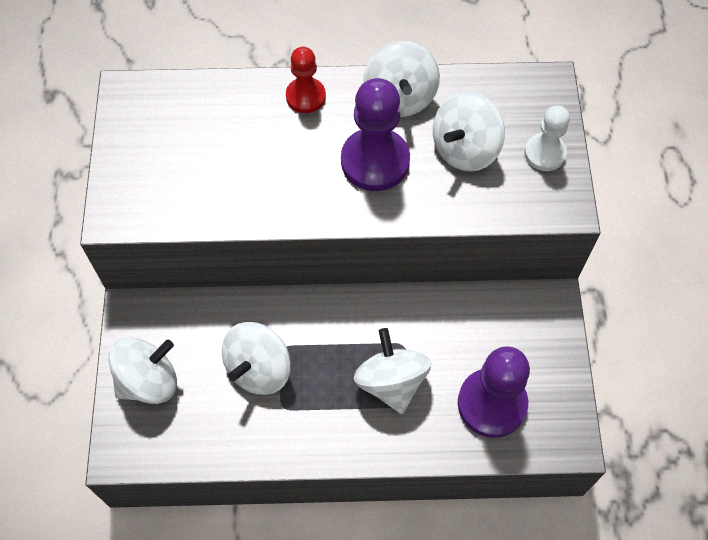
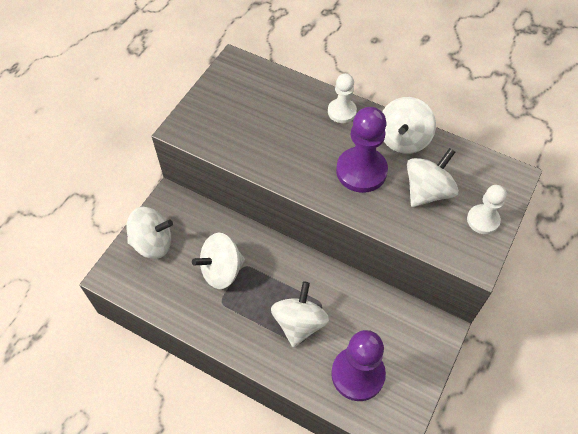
camera: 30 degrees right, 5 degrees down
(305, 96) = (342, 112): red pawn -> white pawn
(465, 149) = (427, 191): white spinning top -> white spinning top turned 150 degrees clockwise

